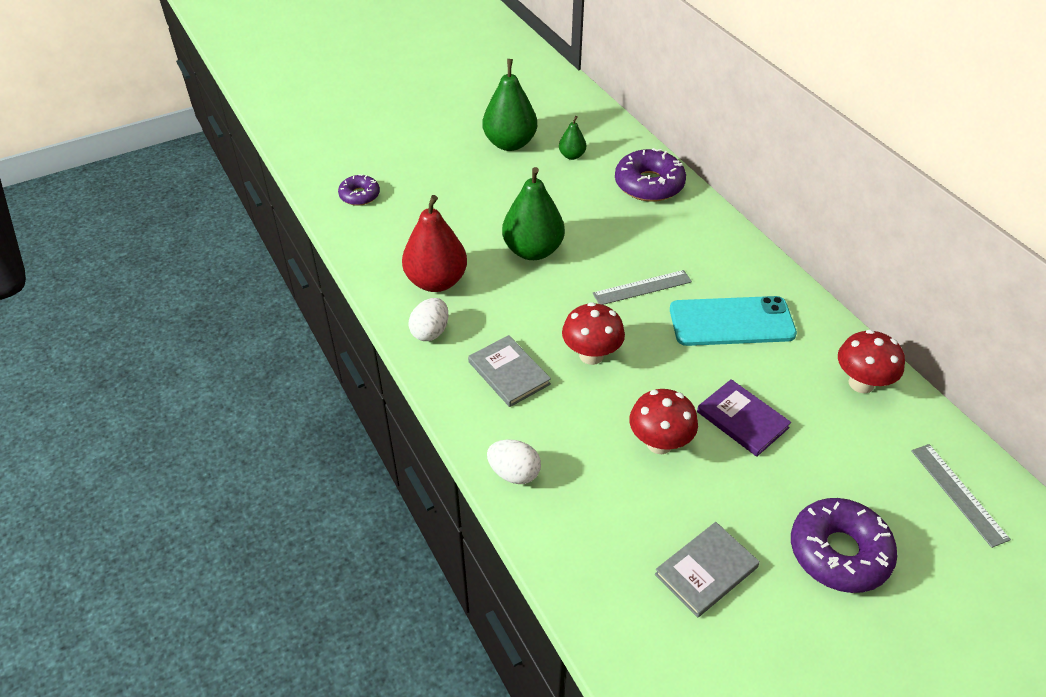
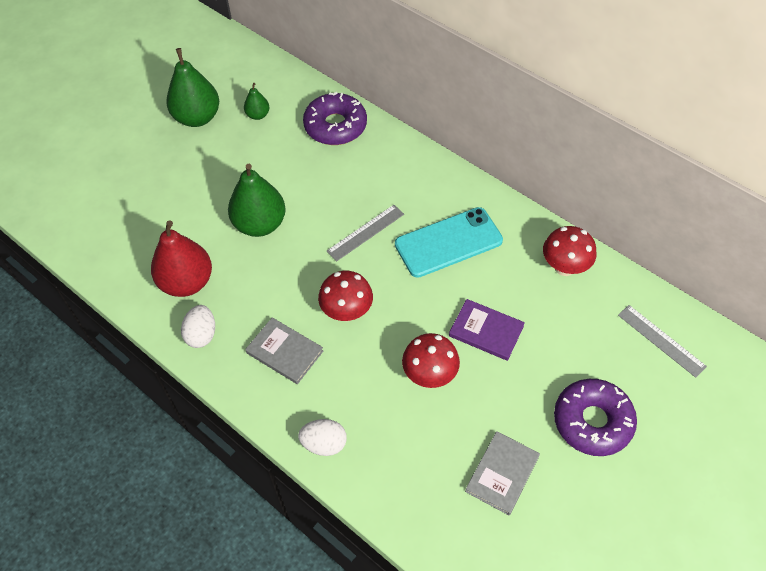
camera: 20 degrees left, 10 degrees up
(359, 195) = (79, 214): purple donut -> none

